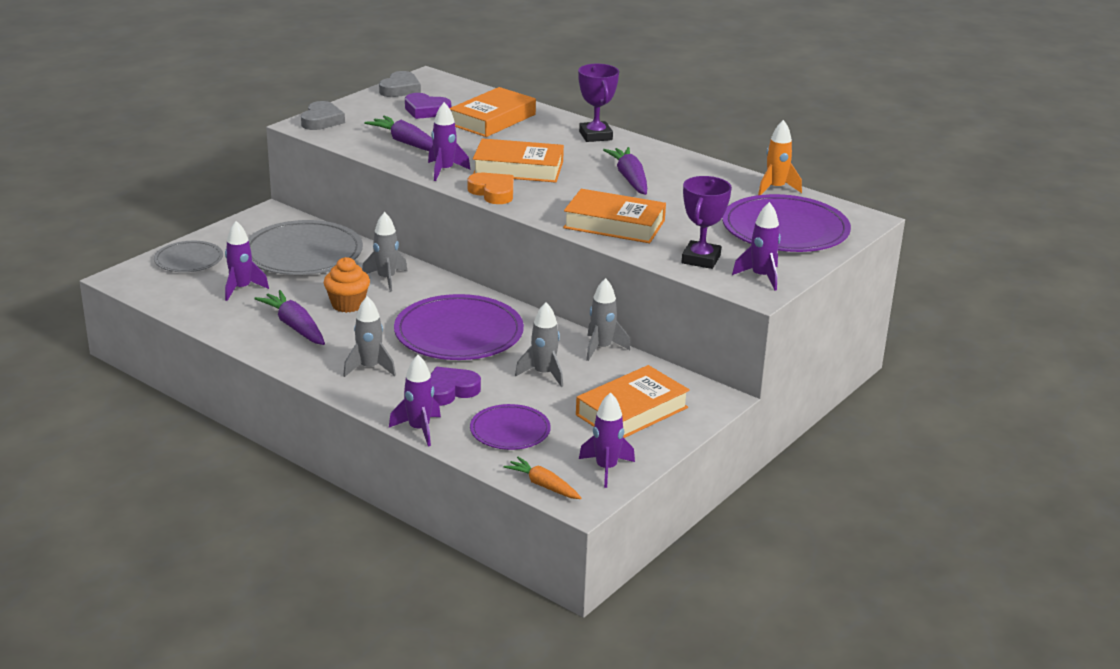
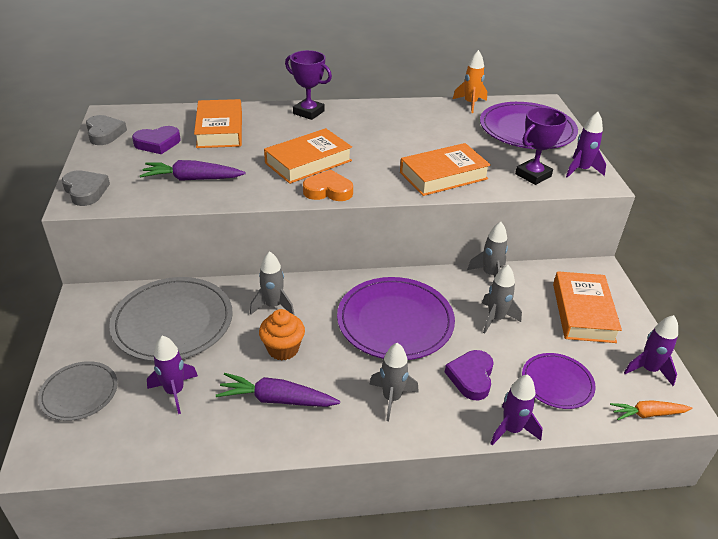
camera: 45 degrees left, 10 degrees up
(444, 170) = (262, 189): purple rocket -> none
(629, 178) = (387, 135): purple carrot -> none
(701, 259) = (533, 175): purple trophy -> purple trophy turned 75 degrees clockwise

